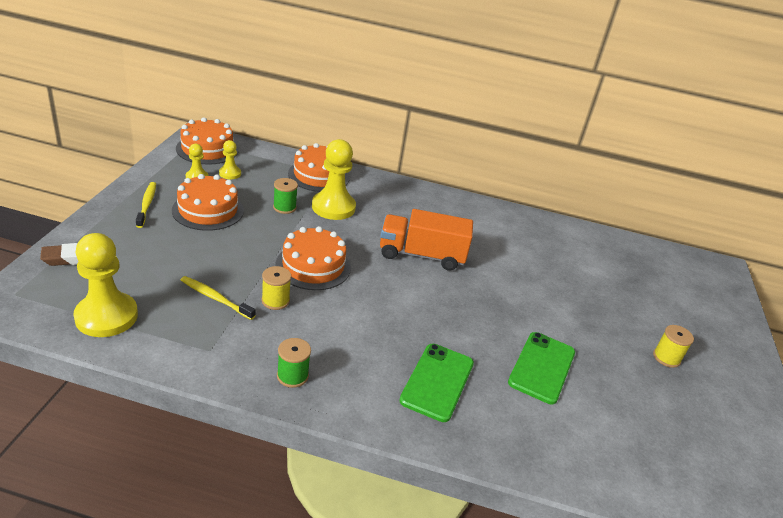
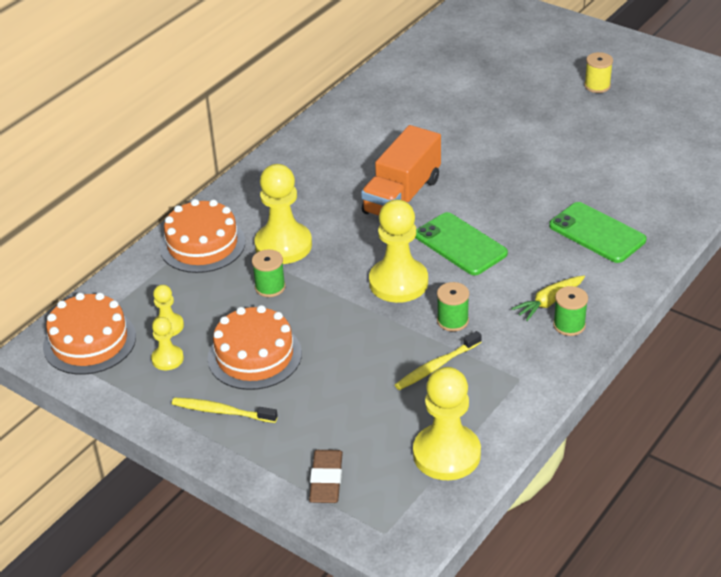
camera: 60 degrees left, 5 degrees up
(275, 300) = (452, 321): yellow spool -> green spool
(313, 266) = (398, 282): orange cake -> yellow pawn
(320, 358) = (549, 302): none -> yellow carrot
(542, 367) = (593, 163): green phone -> green phone (460, 244)

